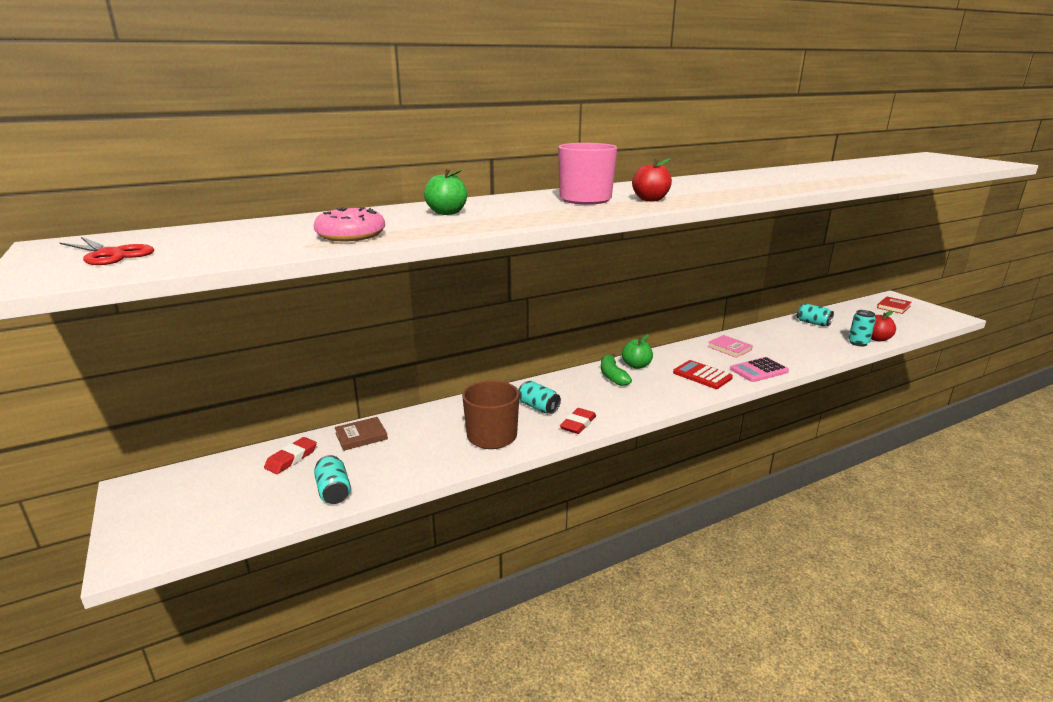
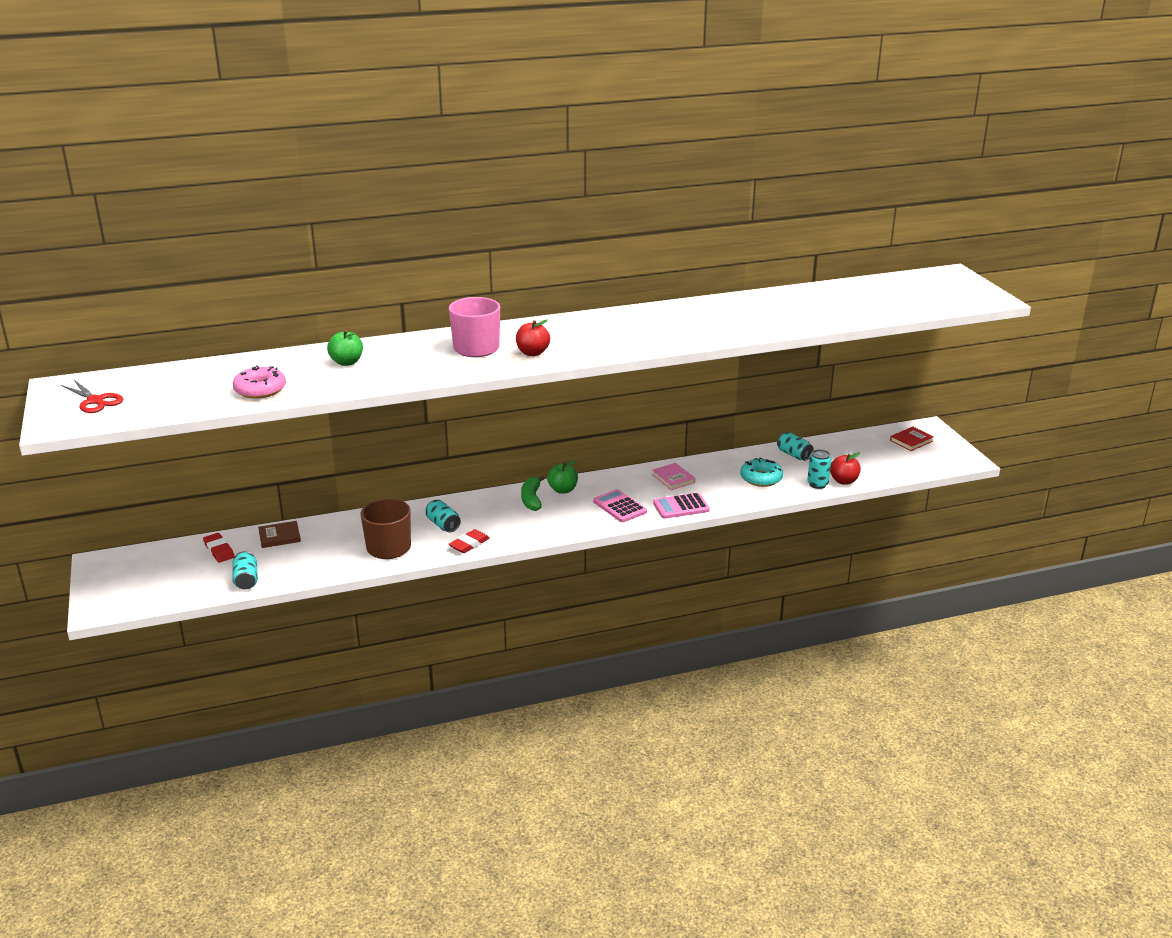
camera: 10 degrees right, 5 degrees up
(291, 458) = (219, 550): red eraser -> red eraser turned 75 degrees counterclockwise
(702, 375) = (619, 507): red calculator -> pink calculator
(805, 342) = (761, 478): none -> turquoise donut

